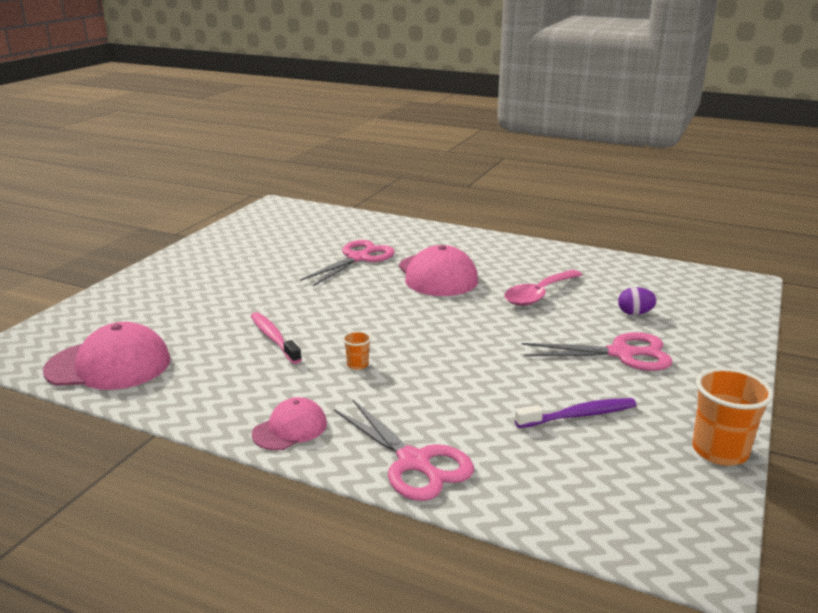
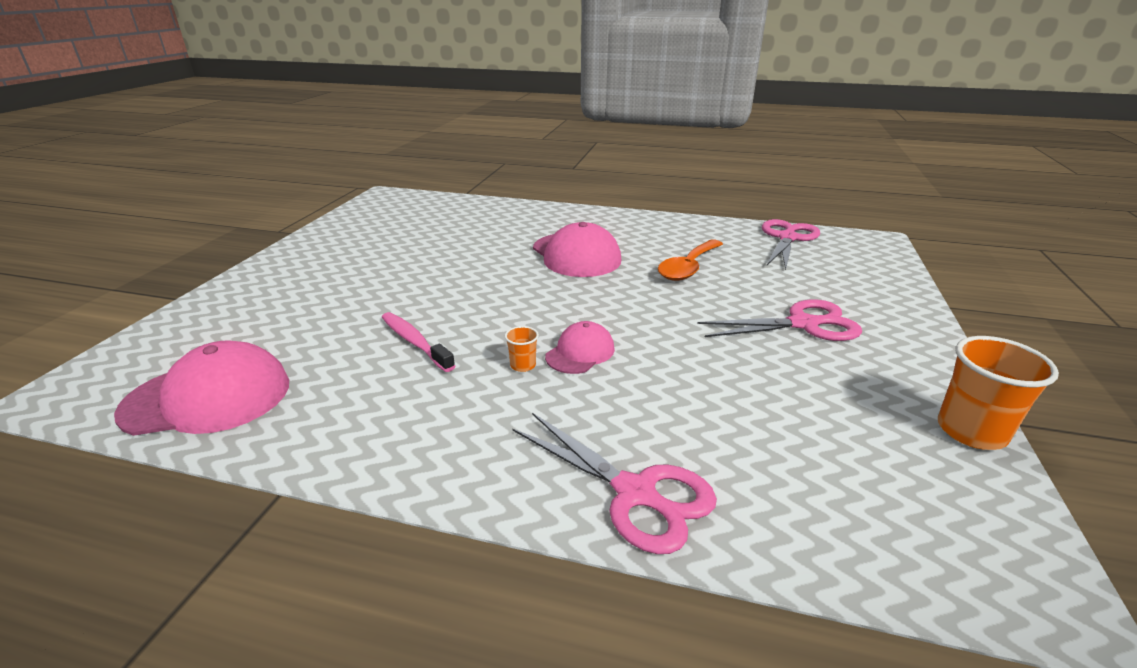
camera: 10 degrees left, 5 degrees up
(290, 429) = (463, 463): pink cap -> pink cap (580, 352)
(358, 258) = (487, 243): pink scissors -> pink scissors (787, 238)
(538, 295) = (688, 268): pink spoon -> orange spoon
(579, 415) = (798, 403): purple toothbrush -> none
(635, 313) = (792, 279): purple egg -> none

